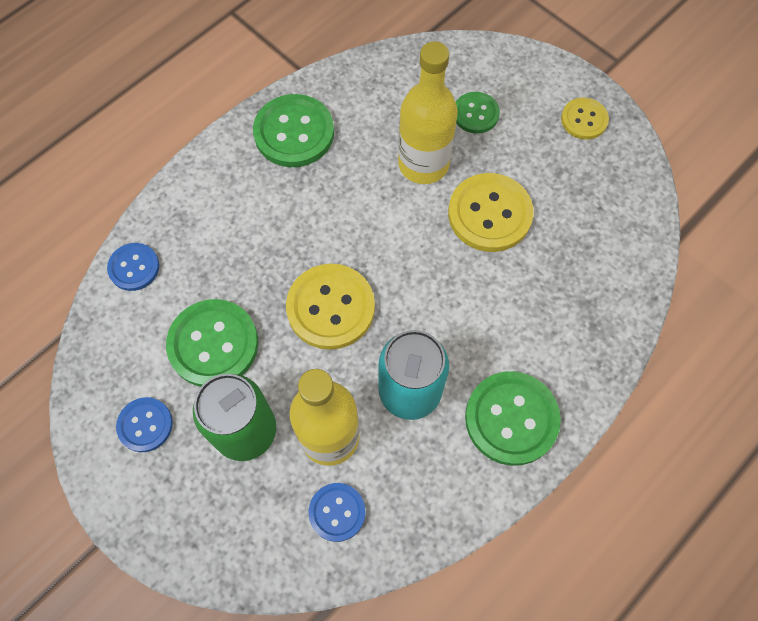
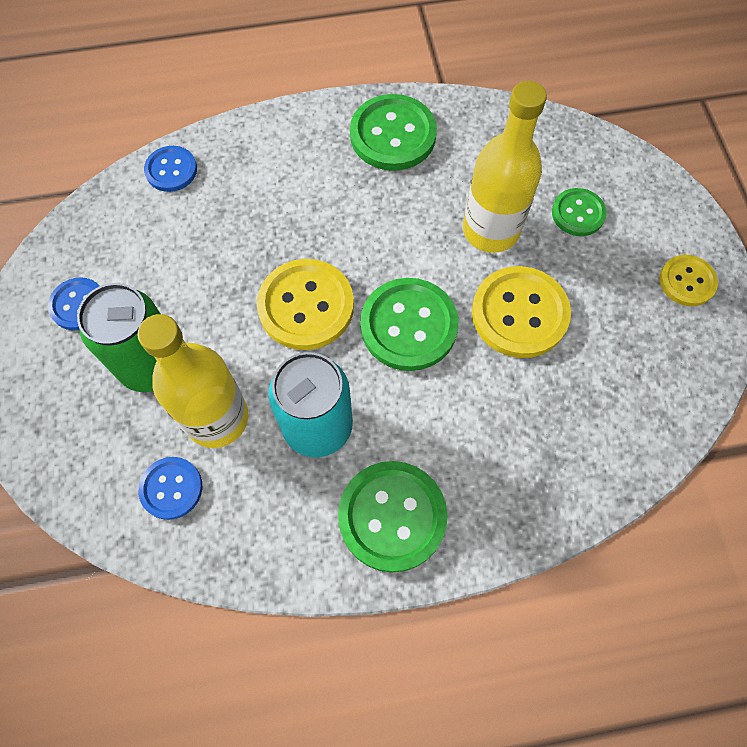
camera: 35 degrees right, 0 degrees up
(213, 344) = (184, 274): green button -> green button (408, 326)

